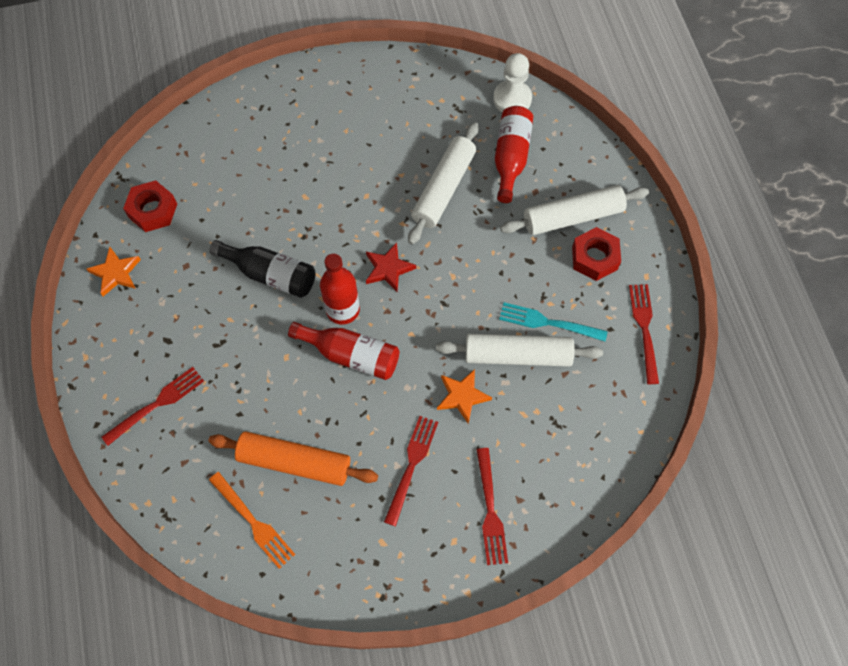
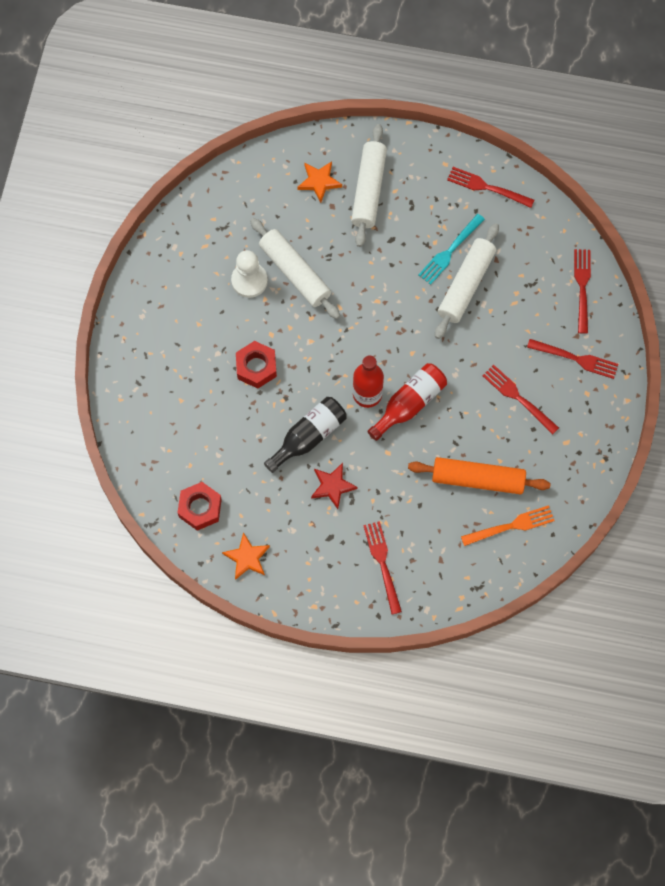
camera: 65 degrees left, 5 degrees up
(294, 462) = (477, 479): orange rolling pin -> orange rolling pin turned 60 degrees clockwise
(388, 269) = (347, 345): red star -> red star (332, 486)
(462, 396) = (480, 339): orange star -> orange star (319, 182)
(510, 158) = (292, 209): red bottle -> none
(512, 99) = (235, 181): white pawn -> white pawn (249, 280)
(582, 481) = (582, 287): none -> red fork
(594, 258) = (412, 192): red nut -> red nut (256, 367)

